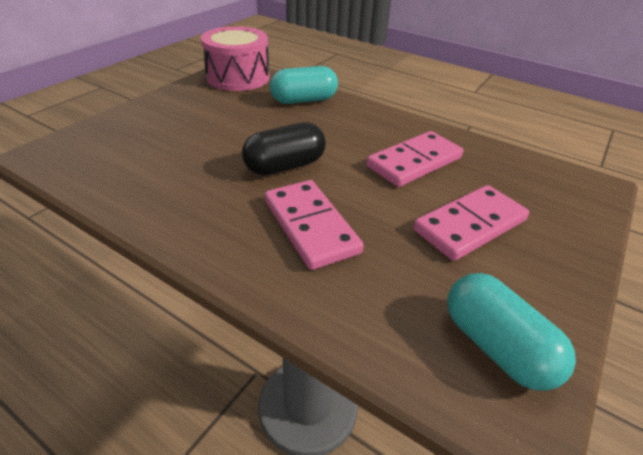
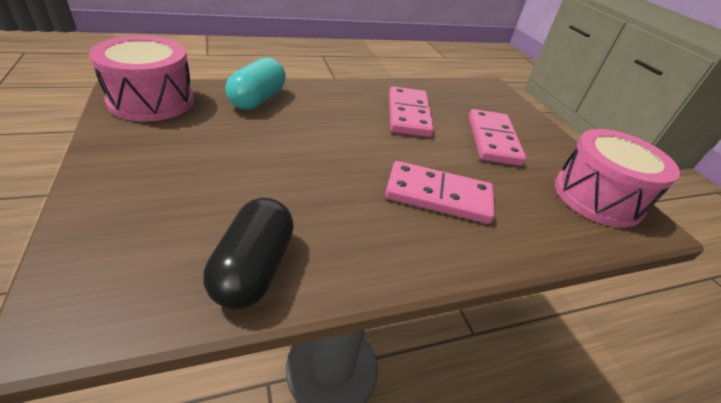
camera: 55 degrees left, 0 degrees up
(285, 166) = (345, 162): black capsule -> black capsule (253, 268)
(496, 346) = (597, 197): turquoise capsule -> pink drum

